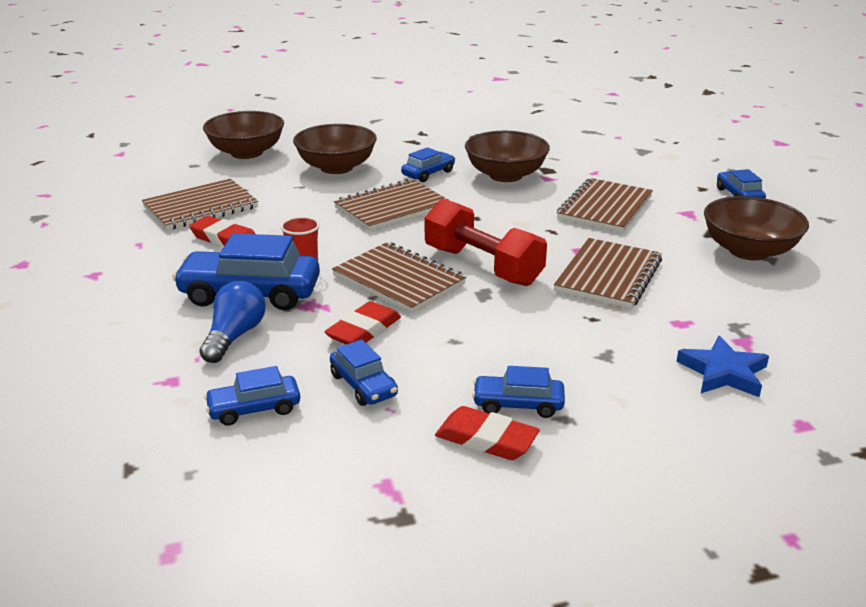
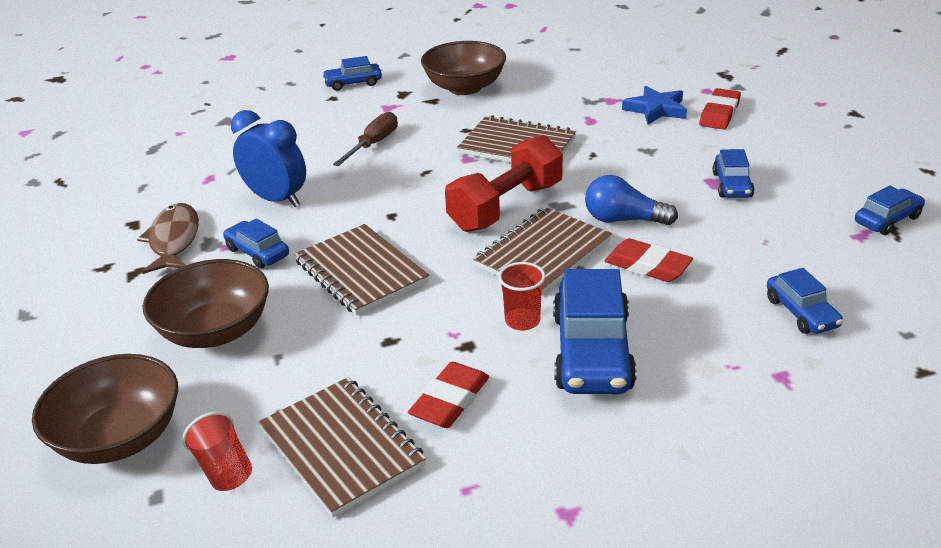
camera: 90 degrees left, 5 degrees up
(204, 178) = (224, 468): none -> red cup
(235, 336) = (684, 347): blue light bulb -> blue light bulb (623, 220)
(363, 385) = (738, 257): blue car -> blue car (887, 220)
(451, 148) = (174, 240): none -> brown fish
(486, 439) = (782, 197): red eraser -> red eraser (719, 113)
(505, 175) = (276, 199): brown bowl -> blue clock
(605, 208) = (373, 144): brown notebook -> brown screwdriver

